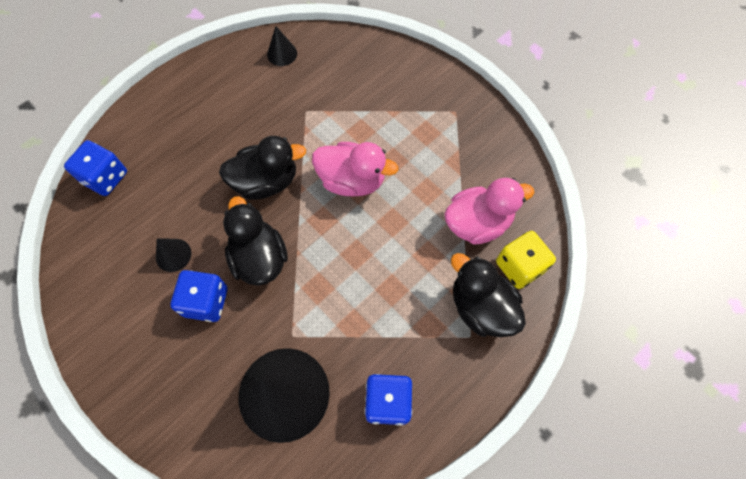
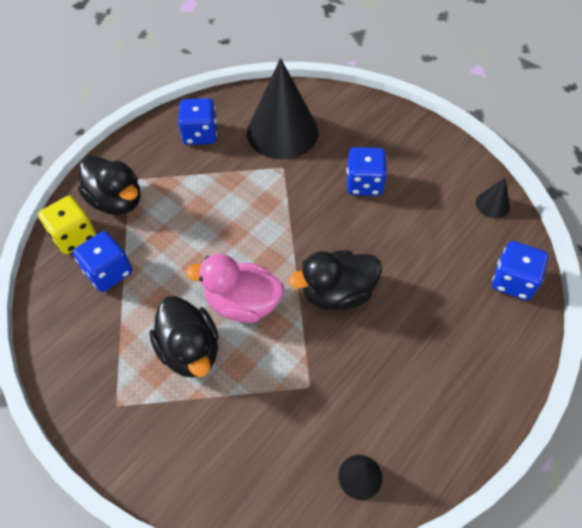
camera: 175 degrees right, 10 degrees down
(173, 255) = (408, 216): black cone -> black cone (492, 204)
(259, 258) = (325, 221): black duck -> black duck (190, 350)
(477, 223) = (108, 272): pink duck -> blue dice

